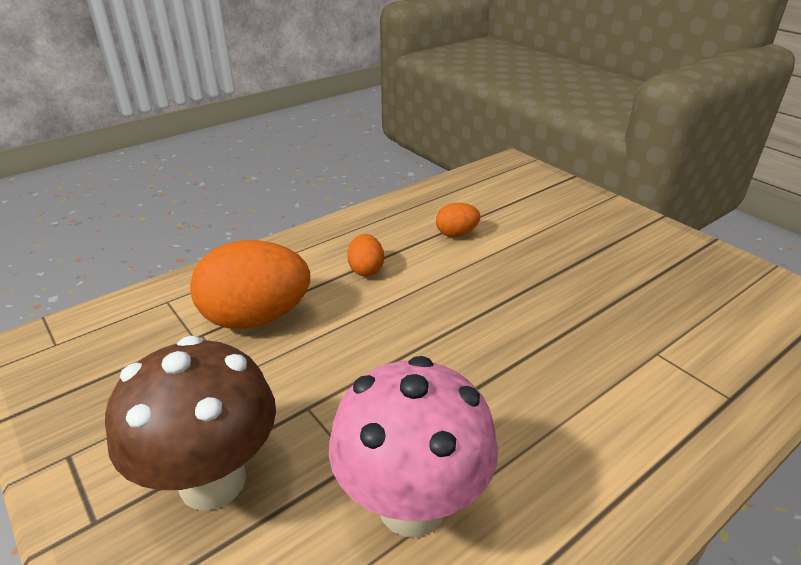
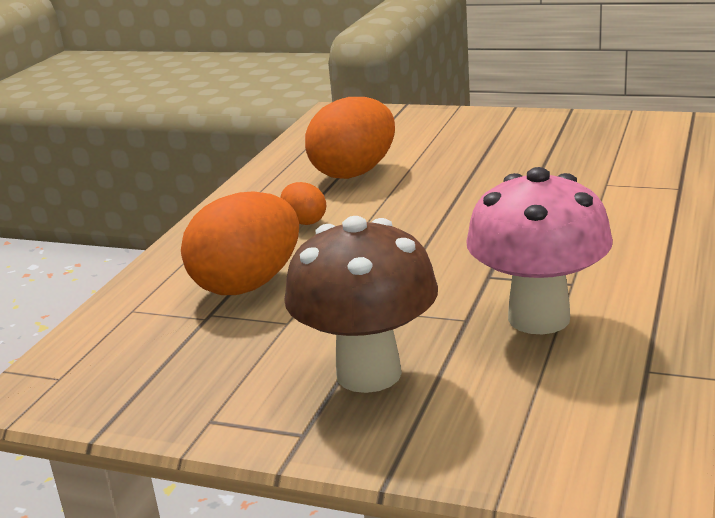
camera: 30 degrees left, 10 degrees down
(456, 234) = (354, 173): orange egg -> orange egg, size x2.08

